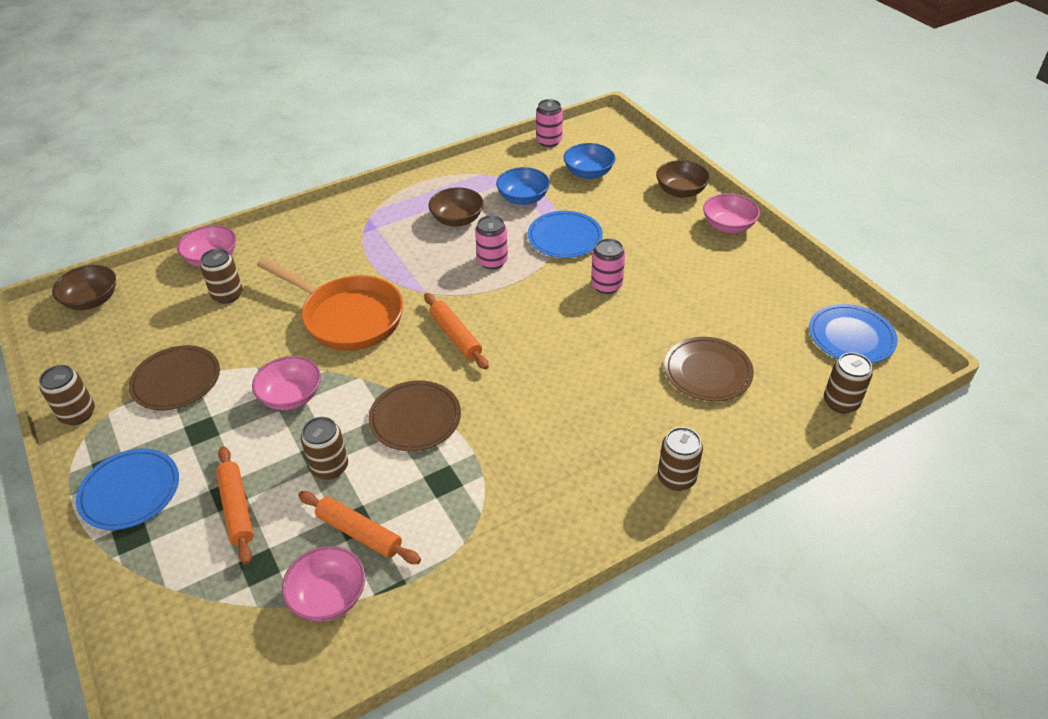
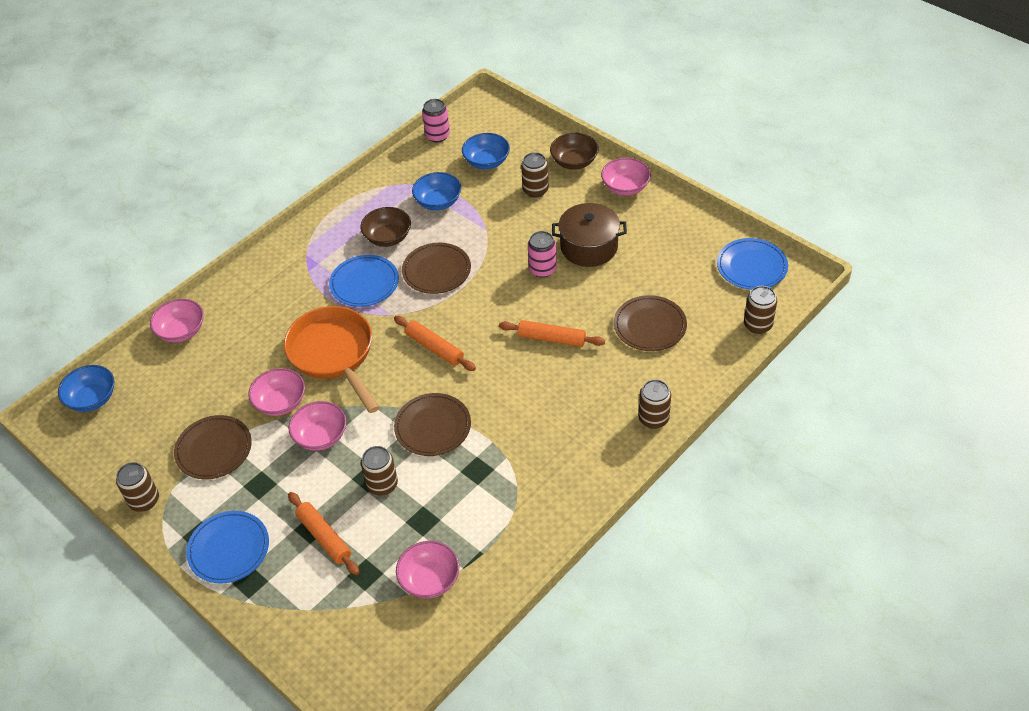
camera: 15 degrees left, 5 degrees up
(92, 300) = (92, 398): brown bowl -> blue bowl
(227, 295) = (215, 362): brown can -> brown can (535, 190)
(269, 351) = (280, 402): none -> pink bowl
(347, 317) = (334, 354): orange pan -> orange pan turned 135 degrees counterclockwise
(359, 533) = (430, 527): orange rolling pin -> orange rolling pin (551, 338)
(492, 261) = (436, 271): pink can -> brown plate
(564, 237) = (490, 232): blue plate -> blue plate (364, 283)
(666, 274) = (589, 247): none -> brown pot

